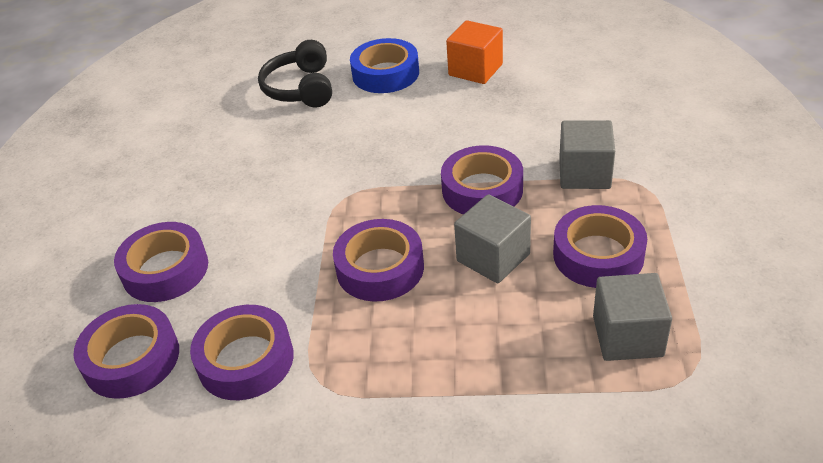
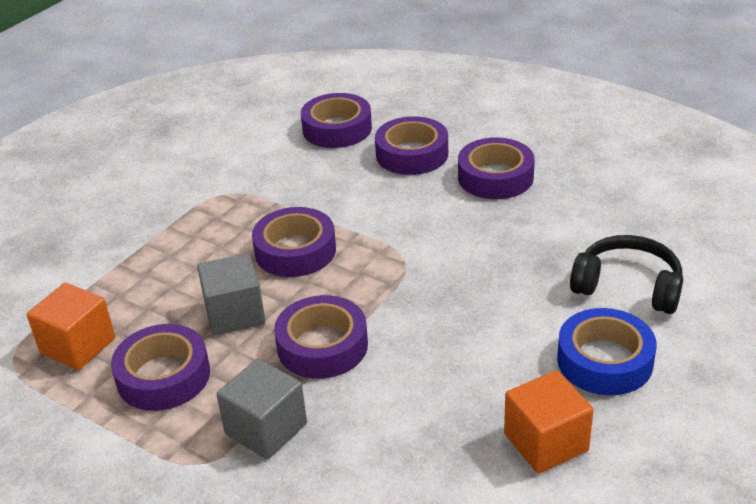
camera: 120 degrees right, 5 degrees down
(246, 360) = (281, 170): purple tape -> purple tape (495, 177)
(627, 336) = (78, 346): grey cube -> orange cube

